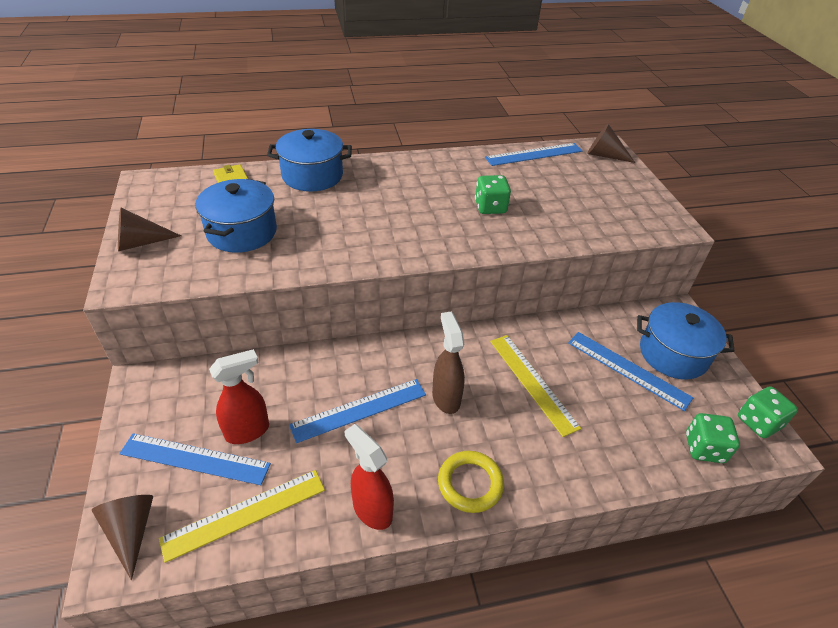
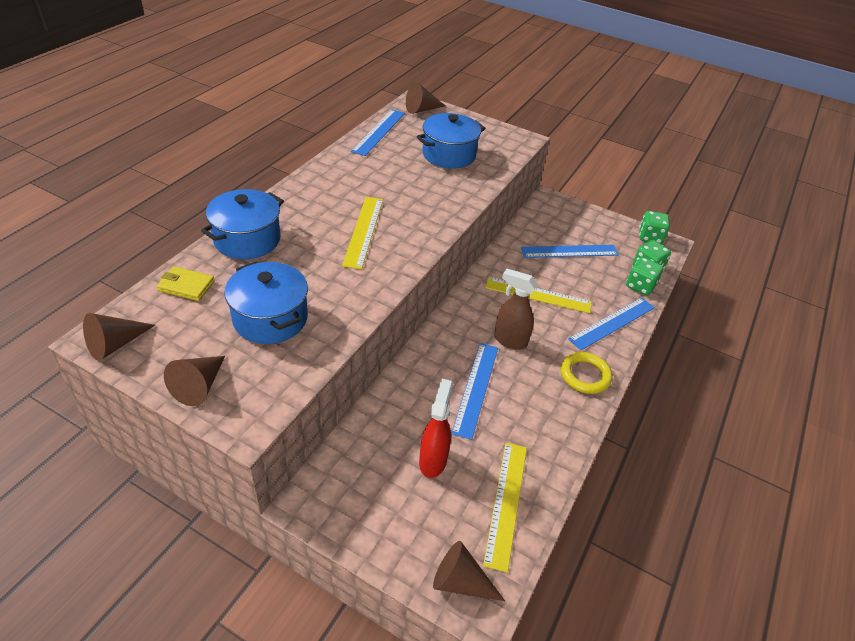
camera: 50 degrees left, 0 degrees up
(146, 190) = (115, 344): none -> brown cone
(195, 458) = (428, 507): blue ruler -> blue ruler (612, 323)
(372, 510) = (562, 433): red spray bottle -> none
(399, 216) = (364, 231): none -> yellow ruler
(490, 207) = (410, 188): green dice -> green dice (640, 286)
(673, 354) = (577, 226): blue pot -> blue pot (449, 155)

